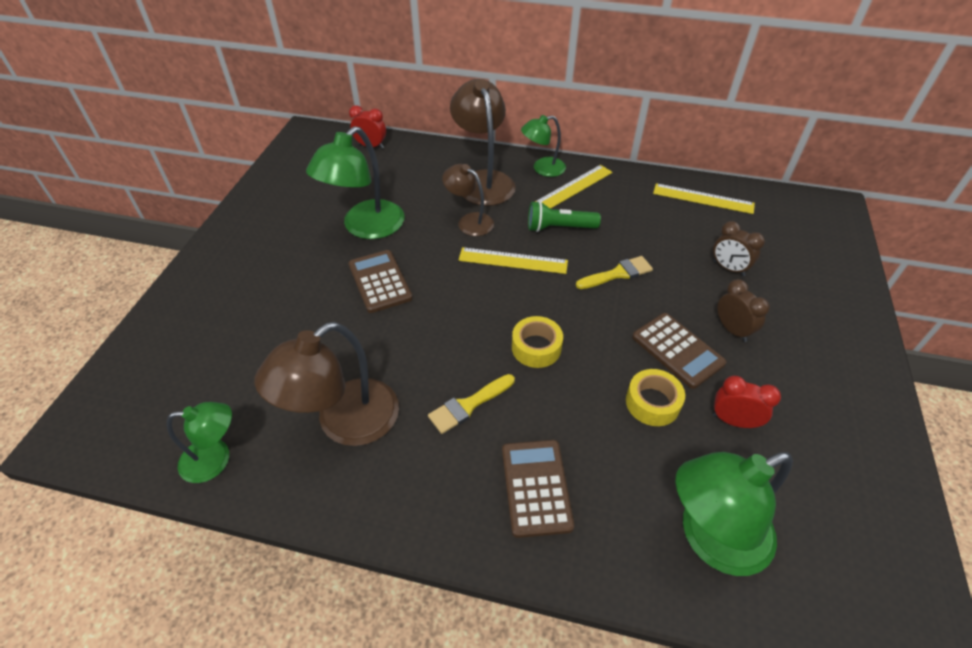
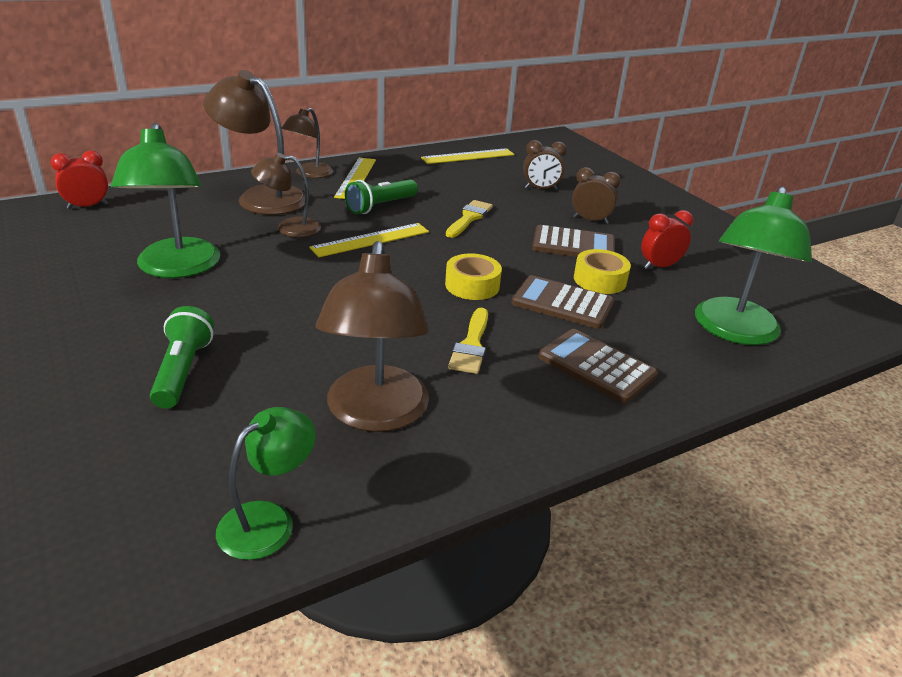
camera: 45 degrees left, 15 degrees down
(286, 318) = (183, 371): none -> green flashlight
(380, 281) = (256, 301): brown calculator -> brown calculator (562, 303)
(542, 169) = (309, 174): green lamp -> brown lamp

